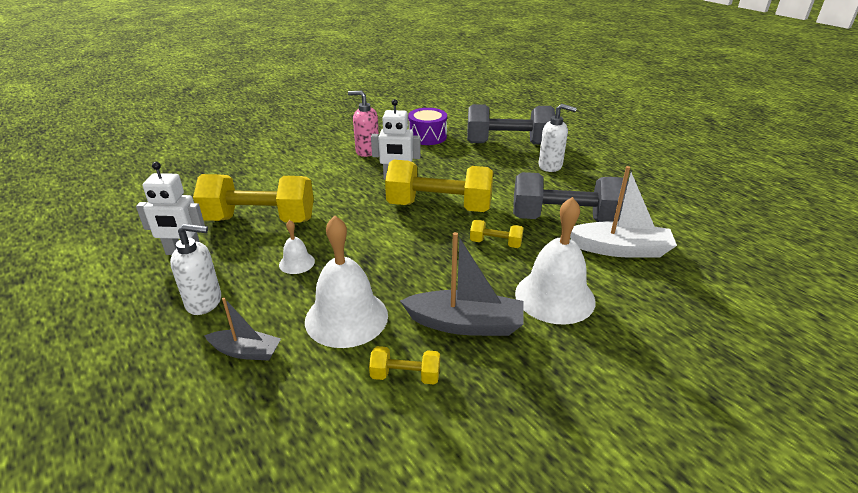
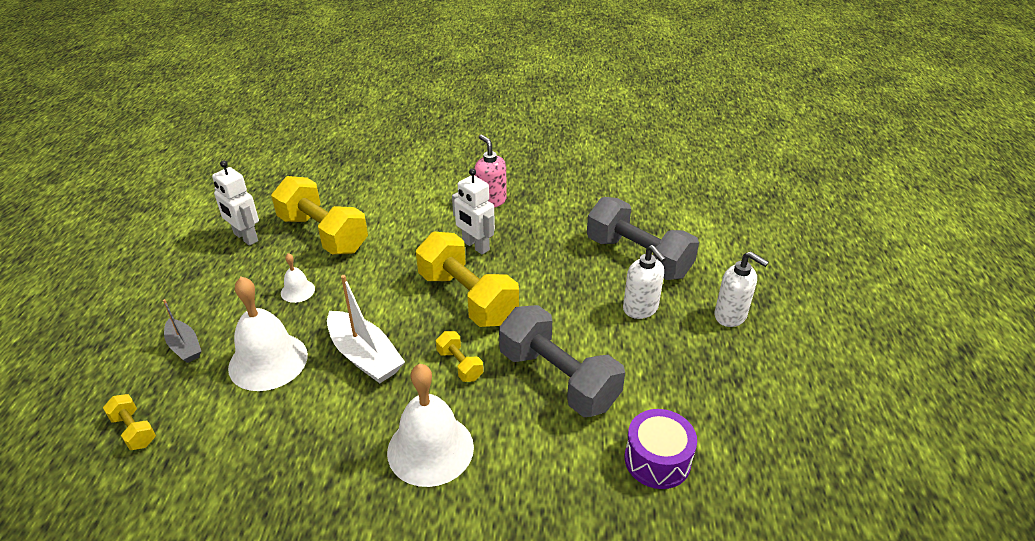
camera: 40 degrees right, 5 degrees up
(204, 302) = (209, 290): white soap dispenser -> white soap dispenser (730, 316)
(405, 376) = (241, 435): yellow dumbbell -> yellow dumbbell (134, 430)
(427, 136) = (568, 209): purple drum -> purple drum (657, 460)
(465, 324) = (332, 423): grey boat -> none
(620, 249) = (560, 444): white boat -> white boat (364, 356)

